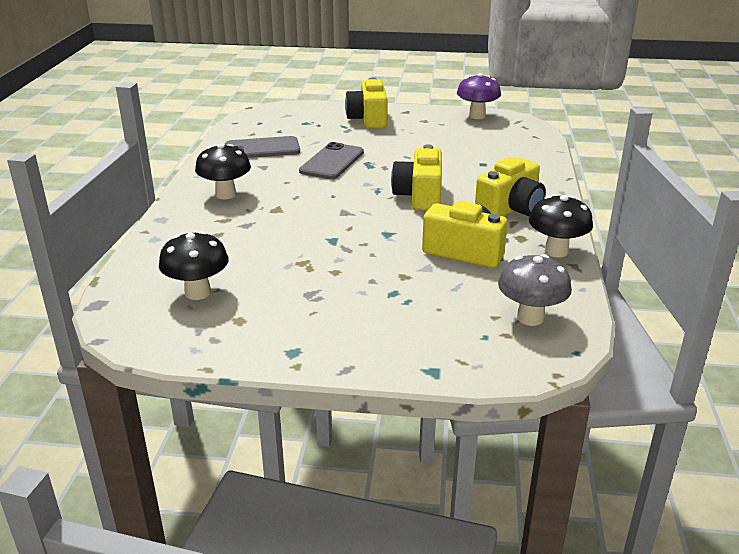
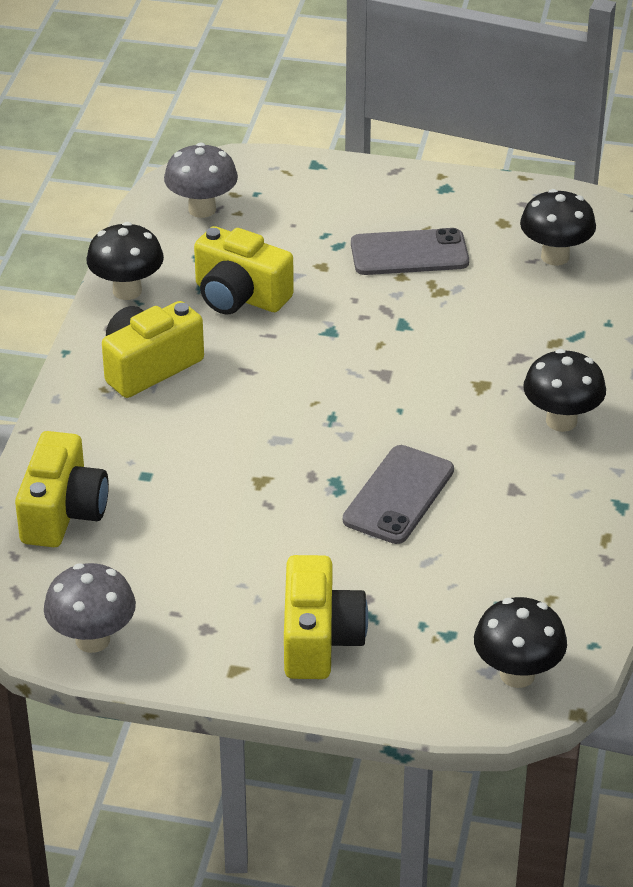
camera: 175 degrees left, 10 degrees up
(262, 149) = (523, 543): grey phone -> grey phone (409, 253)
(274, 114) = (517, 674): none -> black mushroom
(419, 196) = (271, 401): yellow camera -> yellow camera (63, 512)
(477, 116) = (92, 639): purple mushroom -> grey mushroom

